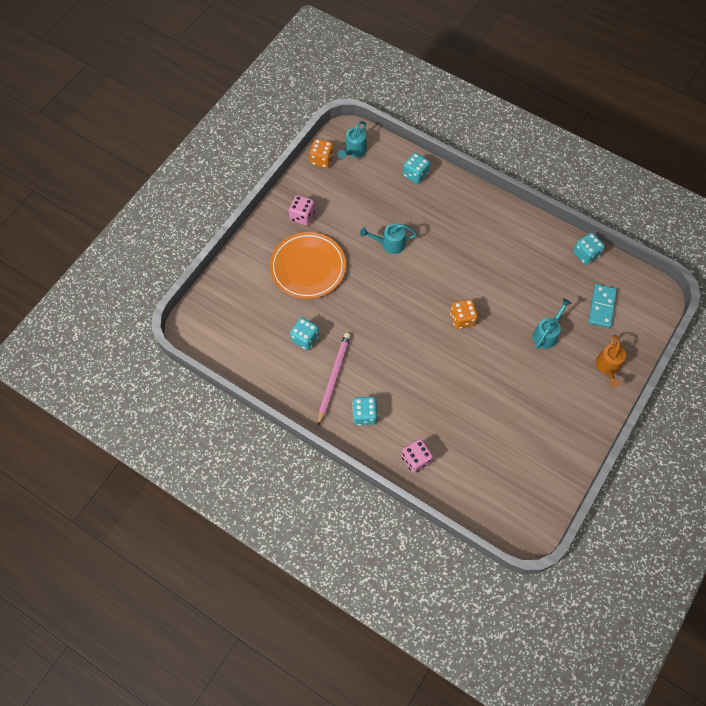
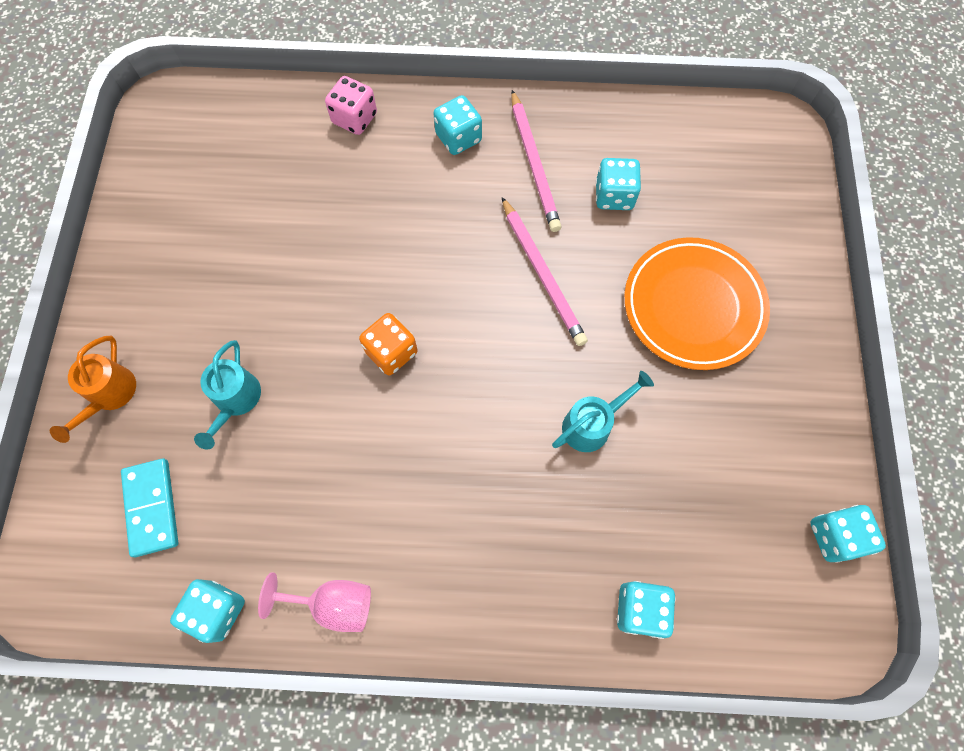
camera: 150 degrees right, 5 degrees up
(302, 216) = (774, 394): pink dice -> none
(322, 159) = (834, 536): orange dice -> turquoise dice
(354, 151) = (792, 595): turquoise watering can -> none
(368, 318) = (542, 273): none -> pink pencil
(536, 234) = (333, 603): none -> pink goblet
(607, 367) = (109, 395): orange watering can -> orange watering can turned 150 degrees counterclockwise

